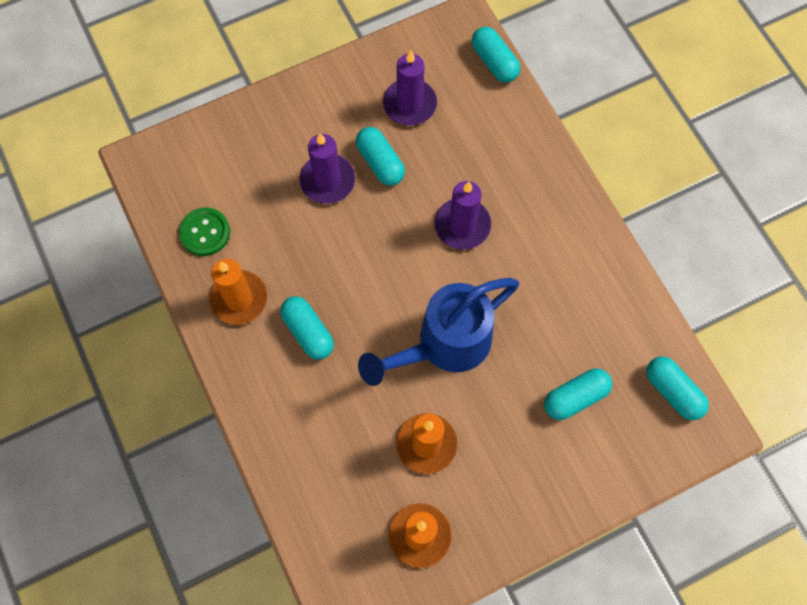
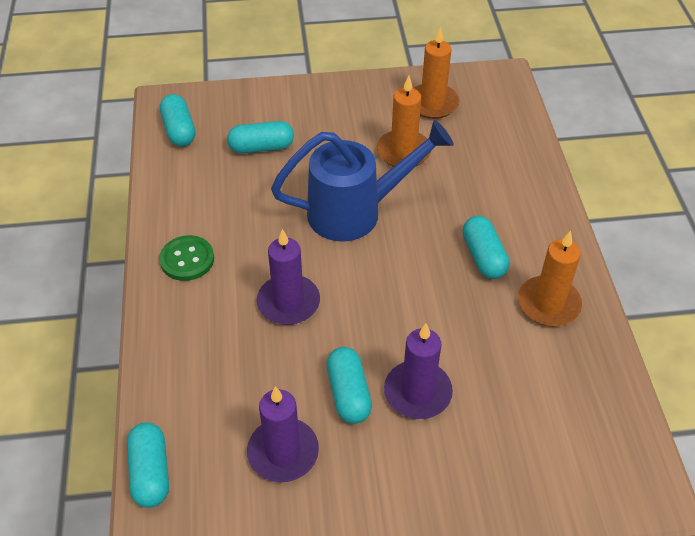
camera: 160 degrees left, 20 degrees down
(205, 232) = (576, 379): green button -> green button (187, 259)

